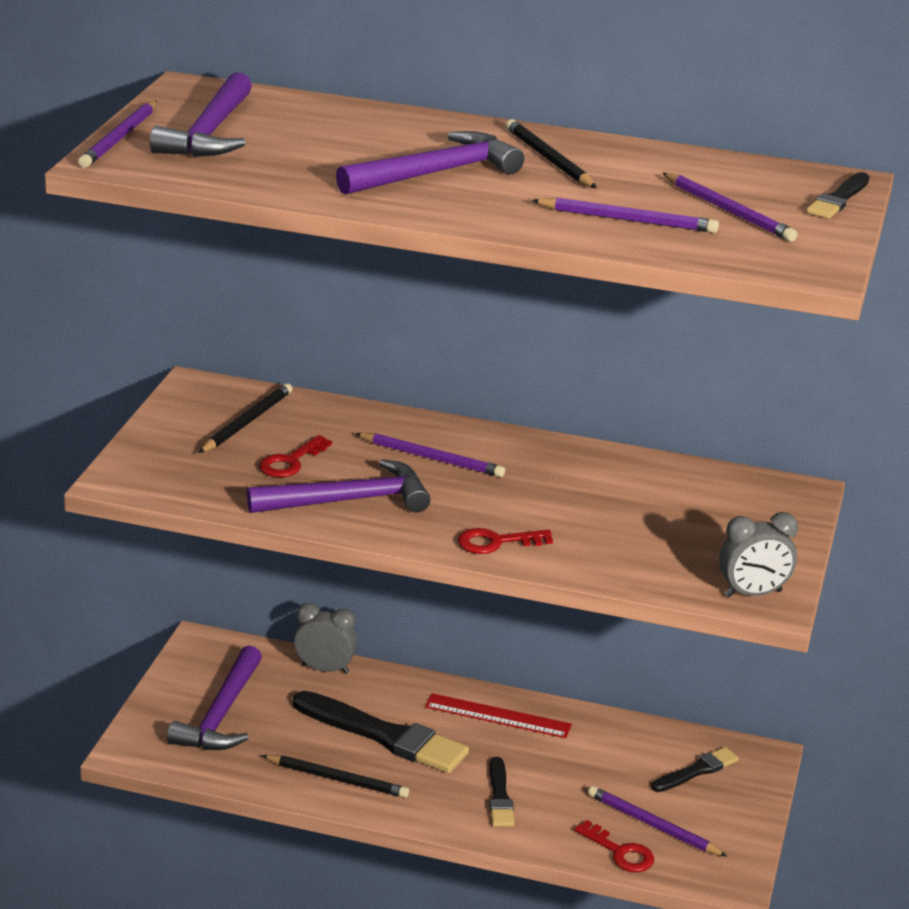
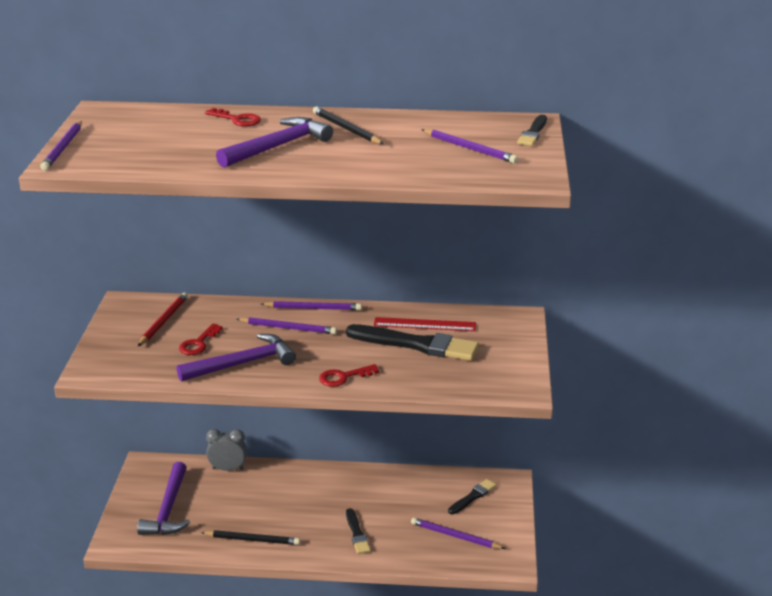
camera: 10 degrees left, 0 degrees up
(210, 133) = (123, 137): purple hammer -> none
(247, 422) = (163, 321): black pencil -> red pencil
(384, 735) = (275, 506): black brush -> black brush (416, 344)
(498, 716) = (343, 481): red ruler -> red ruler (424, 324)
(620, 852) = (439, 557): red key -> red key (237, 119)
(628, 220) = (409, 162): purple pencil -> purple pencil (313, 308)
(753, 594) = (511, 386): grey clock -> none

